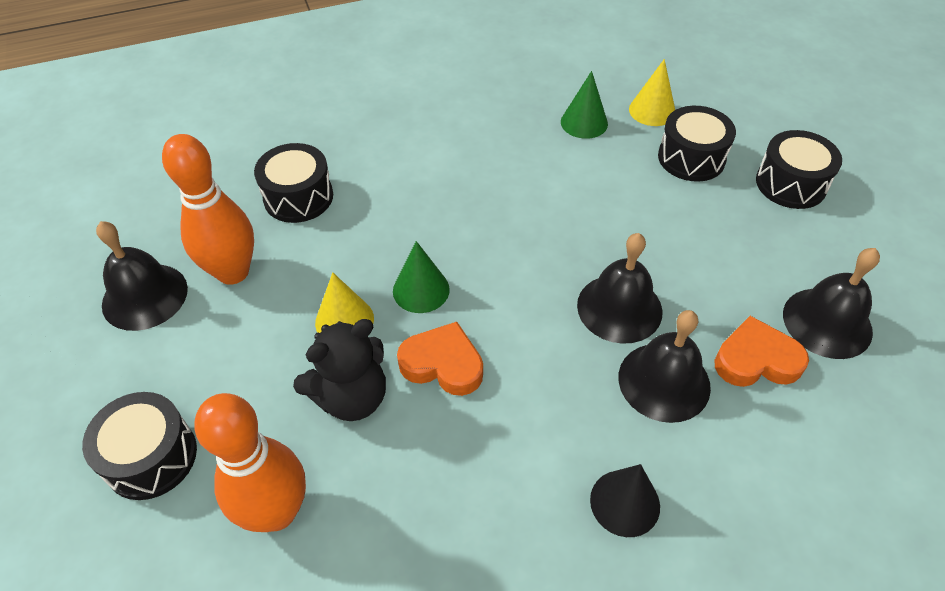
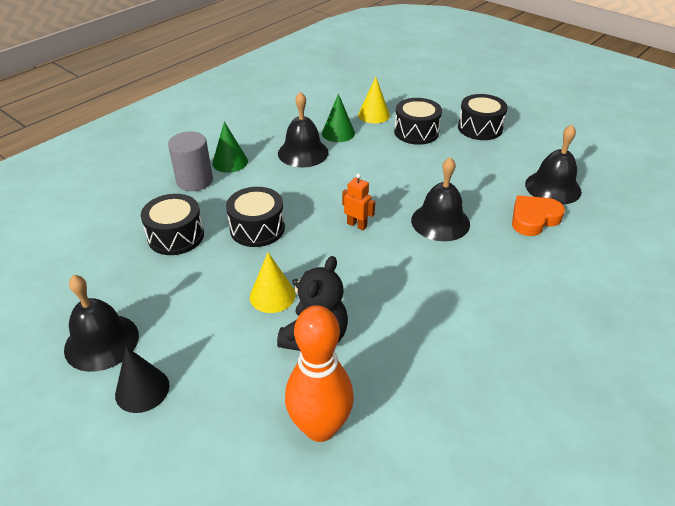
camera: 30 degrees left, 10 degrees down
(151, 457) = (195, 440): black drum -> black drum (257, 228)
(233, 272) = (163, 299): orange bowling pin -> none
(367, 130) = (194, 181): none -> grey cylinder
(421, 290) = (310, 258): green cone -> green cone (230, 162)
(443, 364) = (360, 293): orange heart -> none
(509, 267) = (357, 225): none -> orange robot
(625, 502) = (526, 319): black cone -> black cone (142, 389)
(664, 381) = (496, 249): black bell -> black bell (303, 152)

